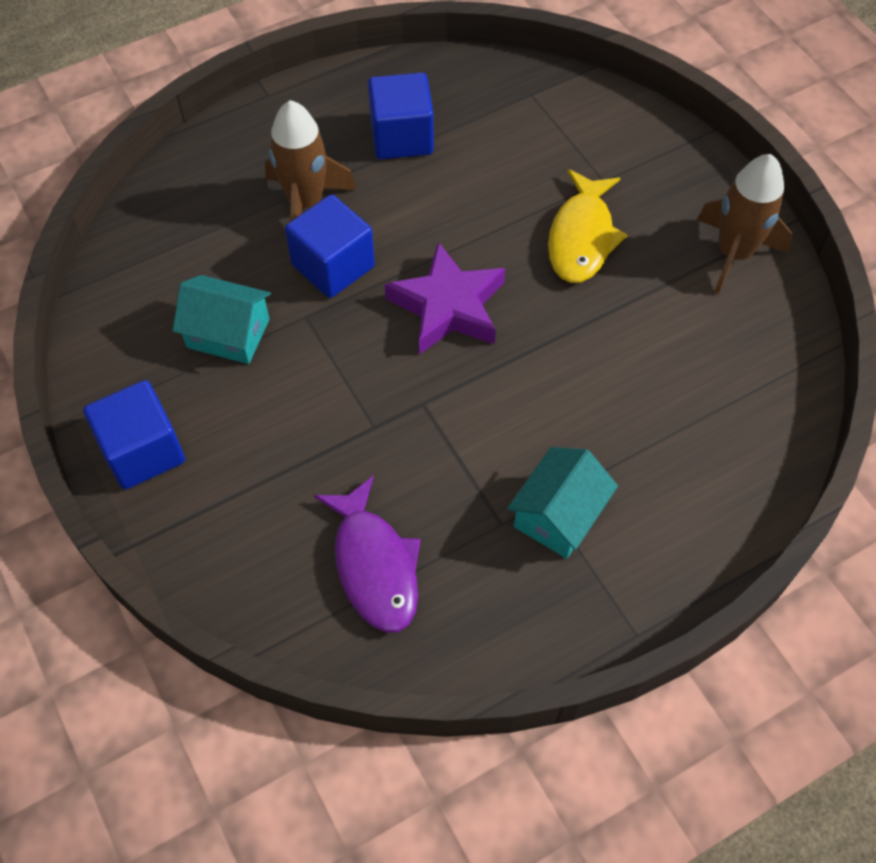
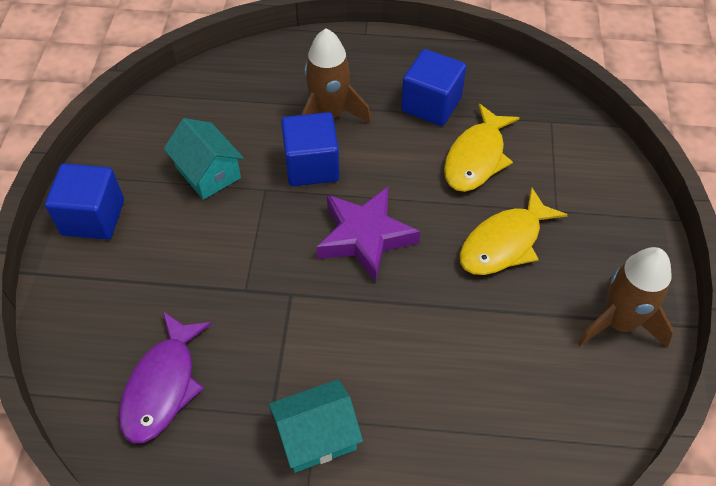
camera: 35 degrees right, 5 degrees down
(490, 169) = (476, 158): none -> yellow fish

